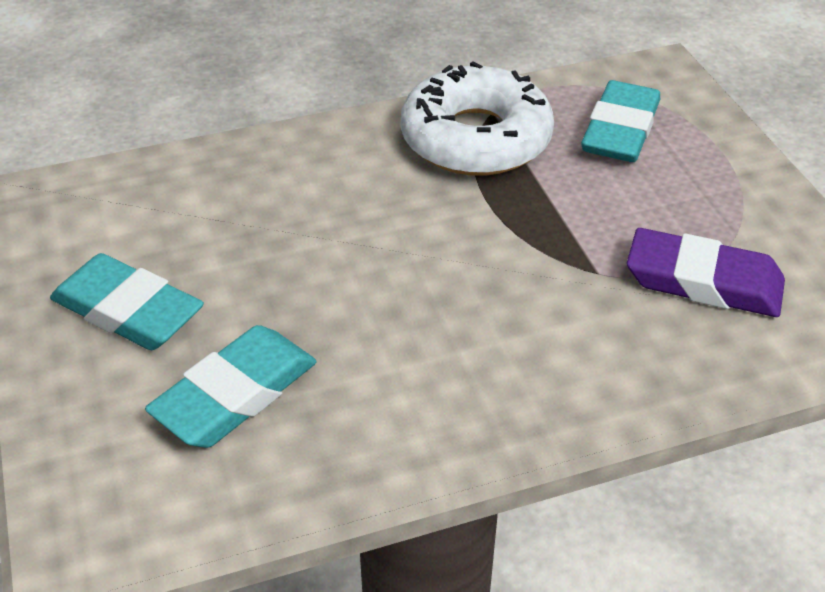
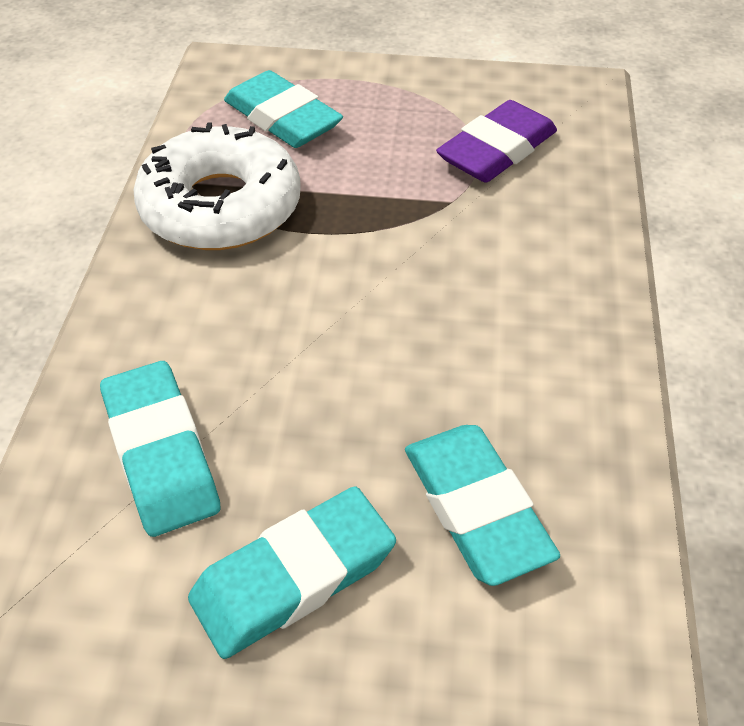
camera: 65 degrees left, 5 degrees up
(204, 206) = (161, 453): none -> turquoise eraser

